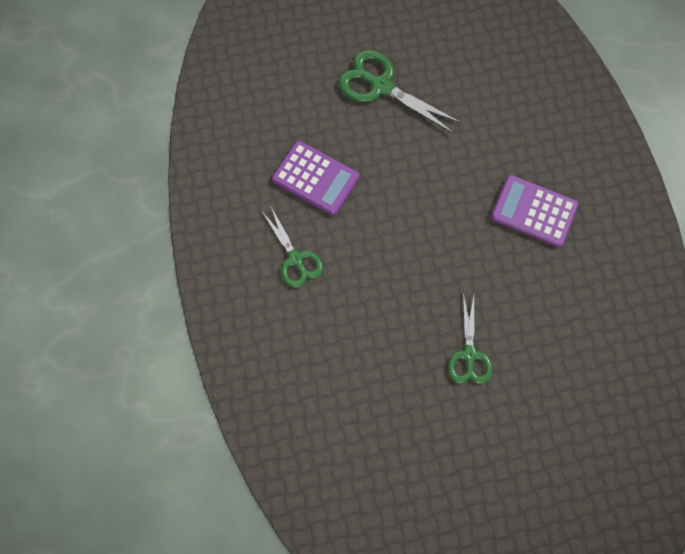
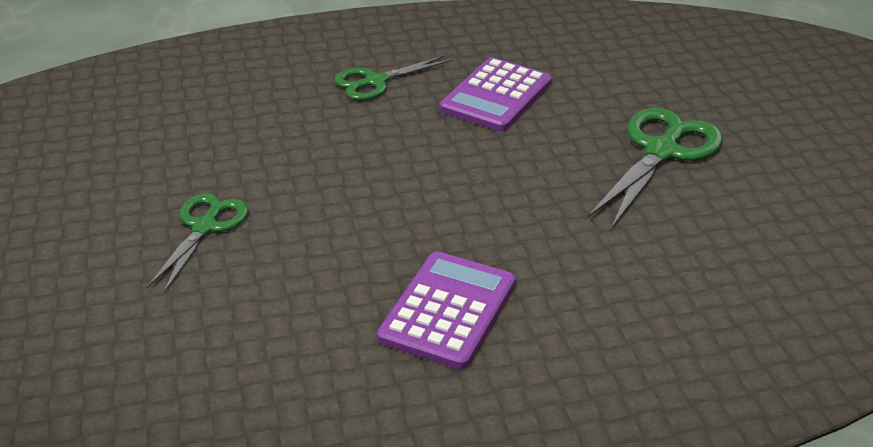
camera: 90 degrees right, 35 degrees down
(469, 355) = (205, 227): green scissors -> green scissors turned 105 degrees clockwise

